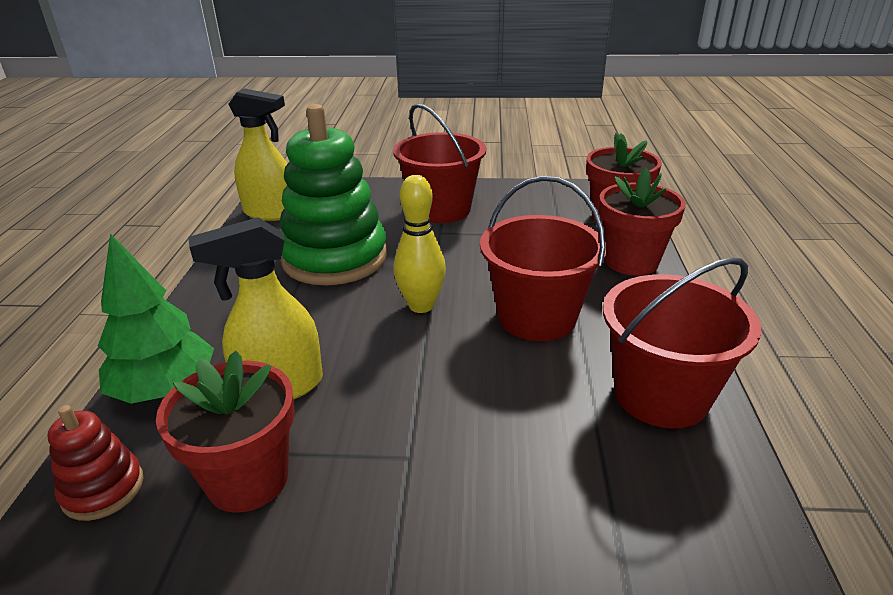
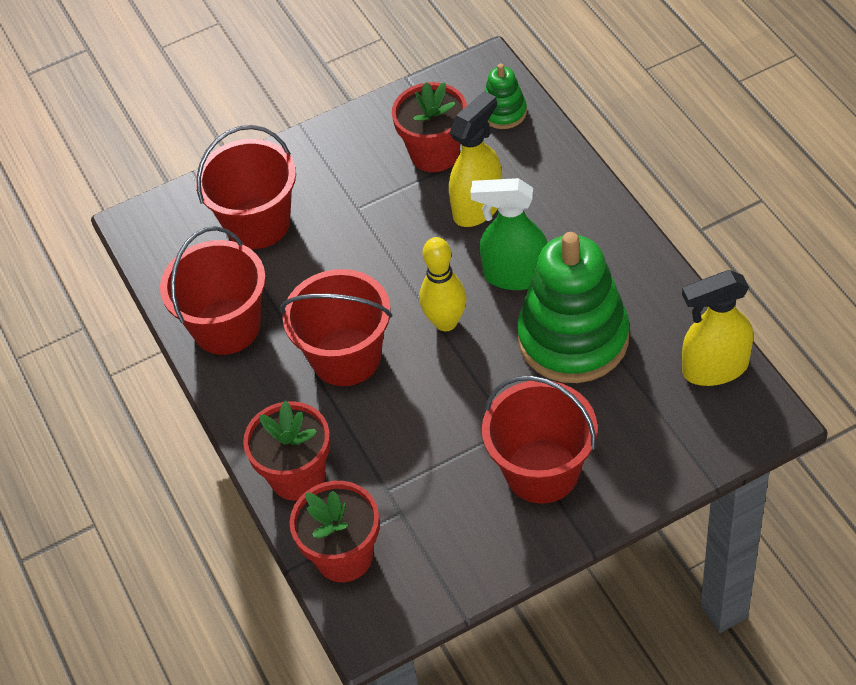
camera: 155 degrees right, 20 degrees up
(103, 489) = (504, 112): red stacking toy -> green stacking toy
(165, 389) = (548, 168): green tree -> none
(323, 313) = (515, 275): none -> green spray bottle
(562, 509) = (257, 223): none -> red bucket

